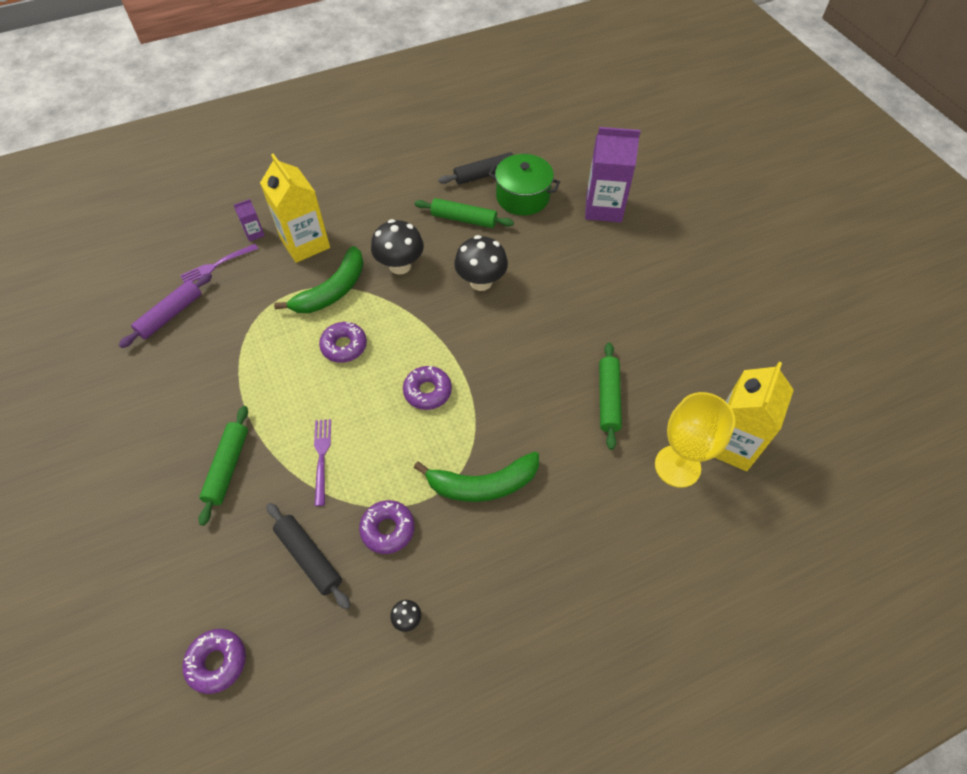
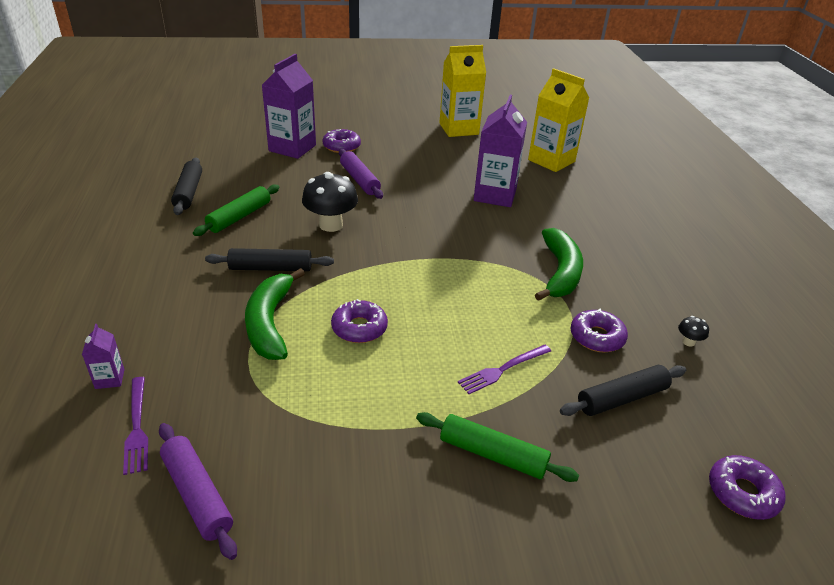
camera: 75 degrees left, 20 degrees down
(305, 243) = (173, 333): yellow carton -> yellow carton (458, 129)
(322, 457) = (502, 369): purple fork -> purple fork turned 45 degrees counterclockwise
(332, 290) = (270, 323): green banana -> green banana turned 150 degrees counterclockwise
(400, 266) = (270, 268): black mushroom -> black rolling pin
(427, 391) = (447, 283): purple donut -> purple donut (341, 146)
(522, 197) = (241, 180): green pot -> none
(572, 277) = (359, 180): none -> purple rolling pin
(608, 399) = (495, 195): green rolling pin -> purple carton
(677, 466) = (564, 184): yellow goblet -> none

